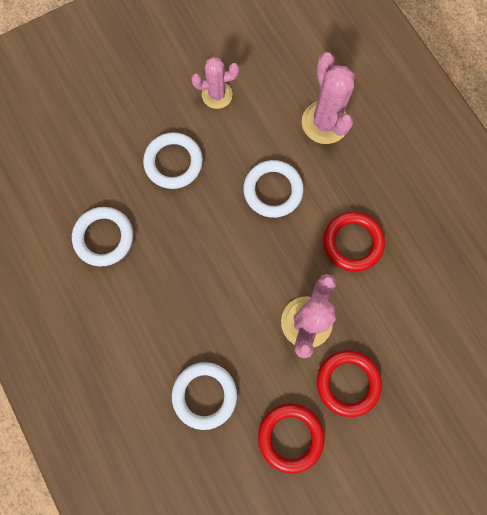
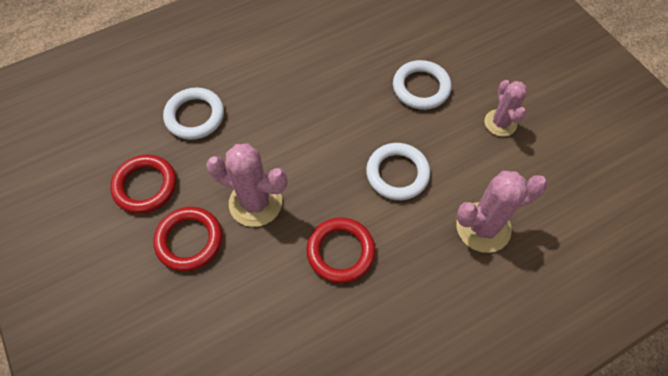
camera: 90 degrees right, 15 degrees down
(104, 237) = (344, 38): white ring -> none

